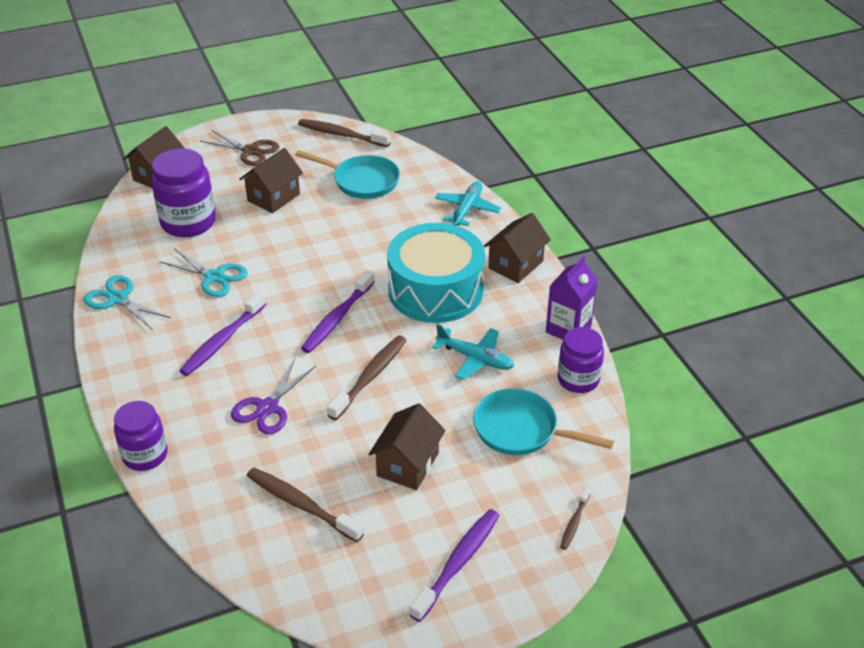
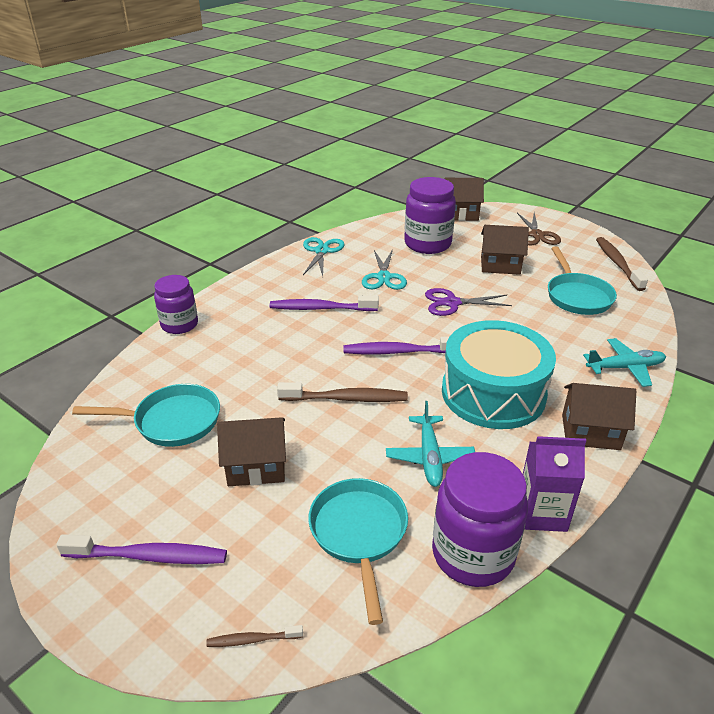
camera: 60 degrees right, 5 degrees down
(267, 407) = (267, 359): purple scissors -> purple scissors (452, 303)
(301, 505) = (171, 421): brown toothbrush -> turquoise pan
(578, 380) = (473, 554): purple jar -> purple jar, size x1.53

